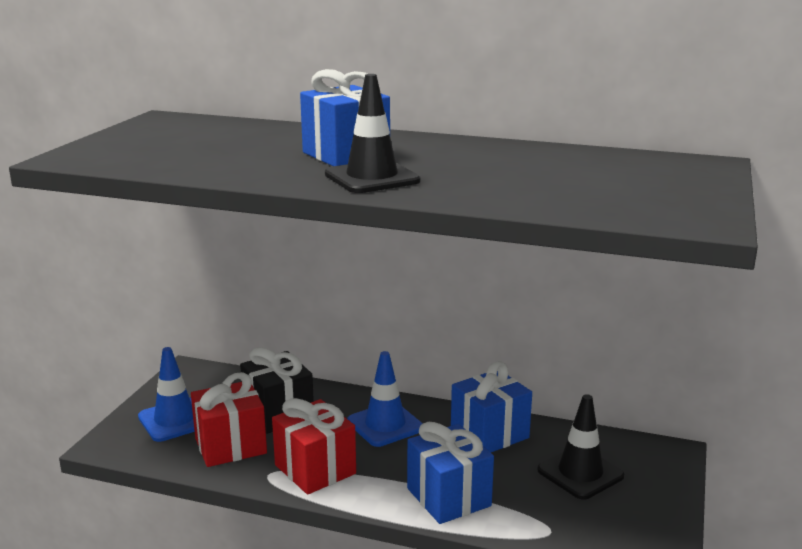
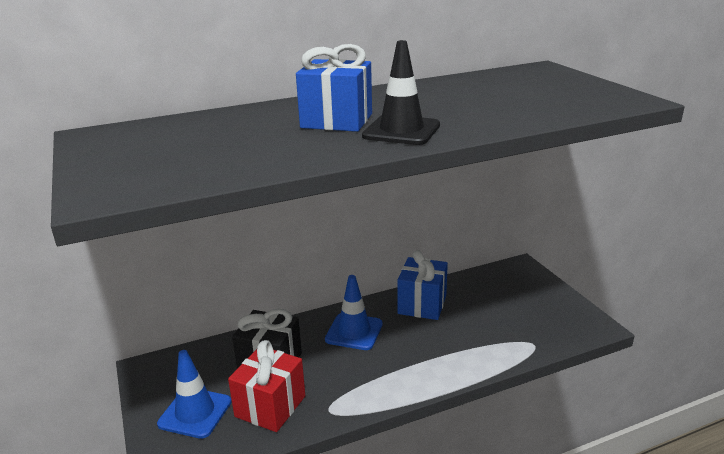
camera: 40 degrees left, 5 degrees up
(315, 469) = (354, 387): red gift -> none
(448, 497) = (457, 356): blue gift -> none
(580, 473) = (499, 302): black traffic cone -> none

